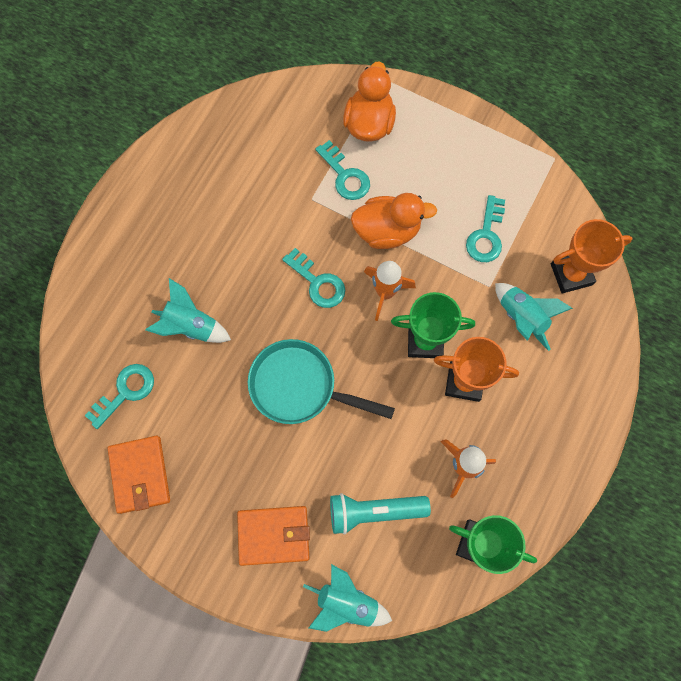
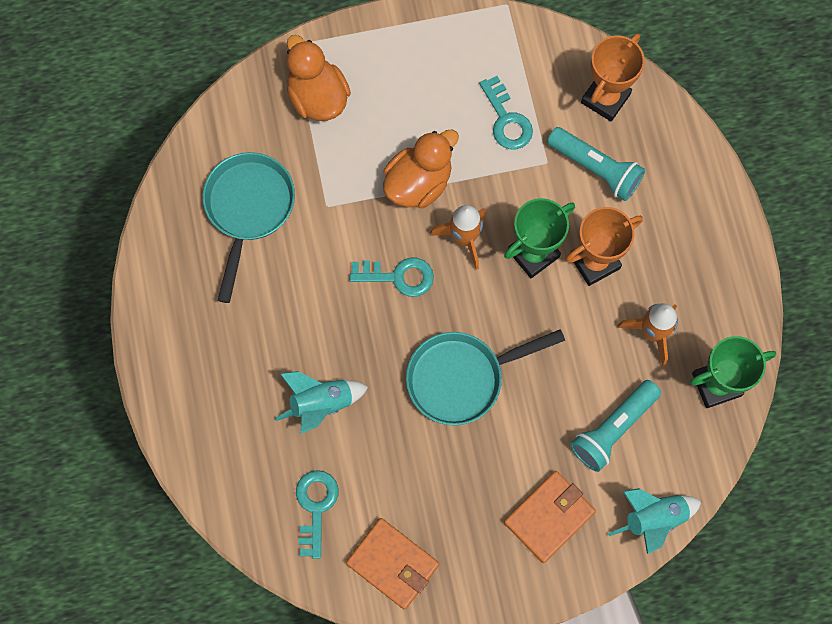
camera: 40 degrees left, 0 degrees up
(259, 161) = (248, 209): none -> turquoise pan
(345, 175) = (338, 162): turquoise key -> none
(521, 318) = (596, 169): turquoise rocket -> turquoise flashlight

